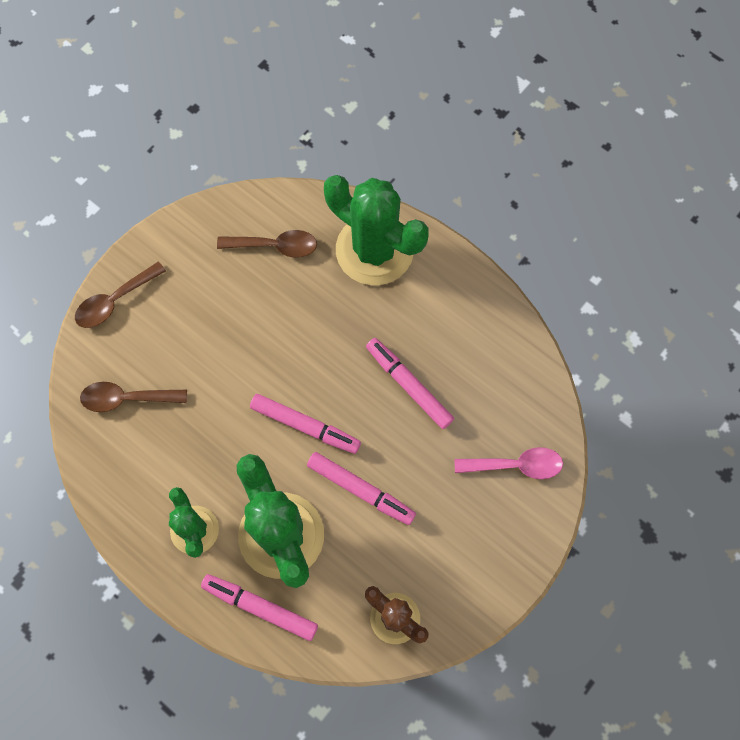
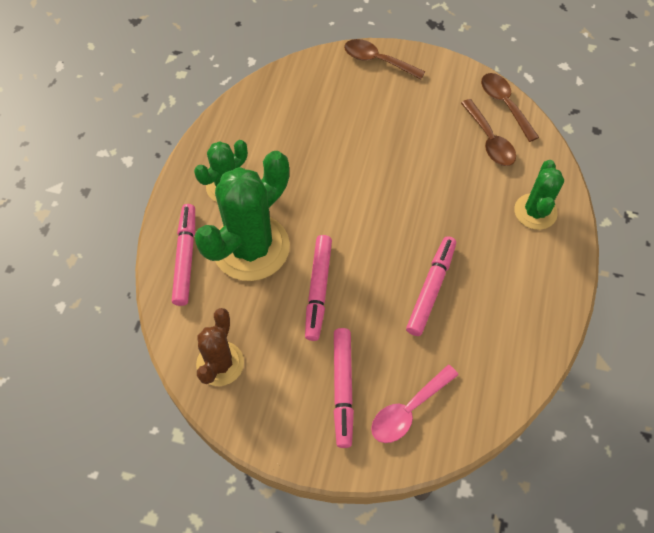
camera: 65 degrees right, 10 degrees down
(126, 398) = (306, 100): brown spoon -> brown spoon (504, 104)
(305, 426) = (351, 226): pink marker -> pink marker (343, 389)
(374, 250) = (535, 212): green cactus -> green cactus, size x0.57
(516, 465) = (408, 410): pink spoon -> pink spoon turned 75 degrees clockwise

